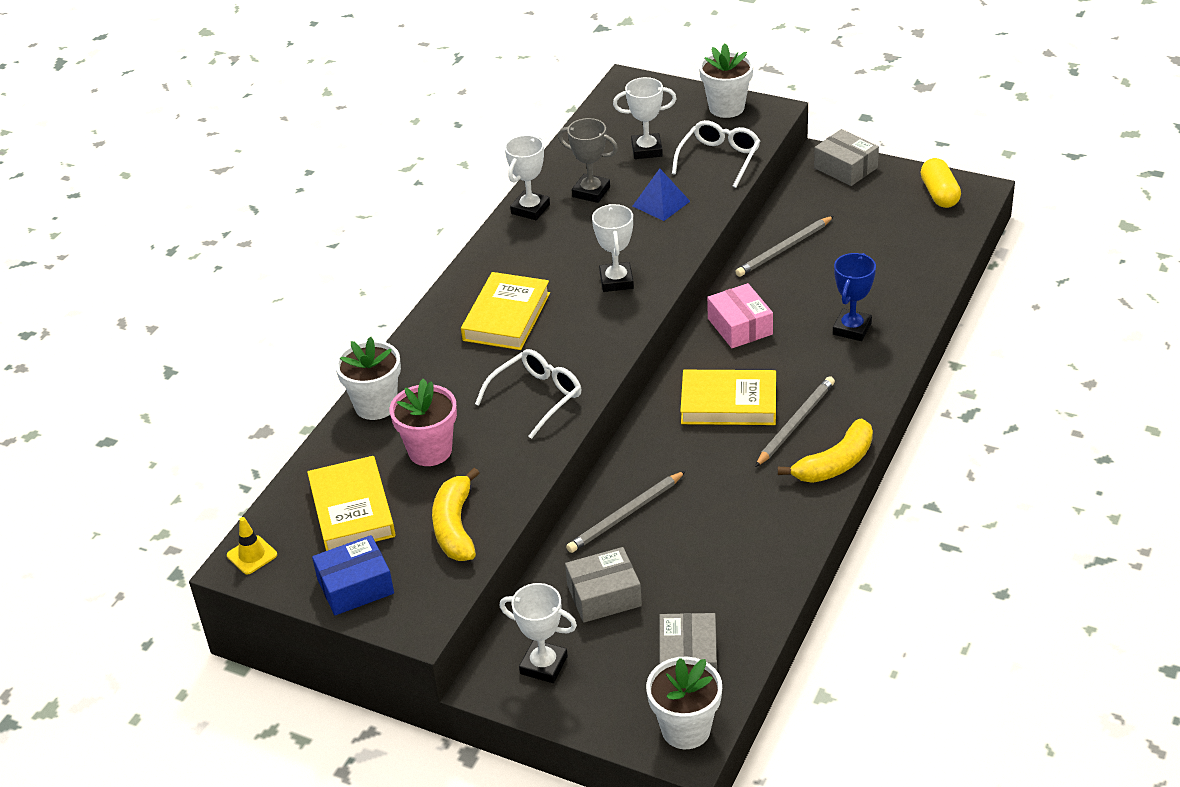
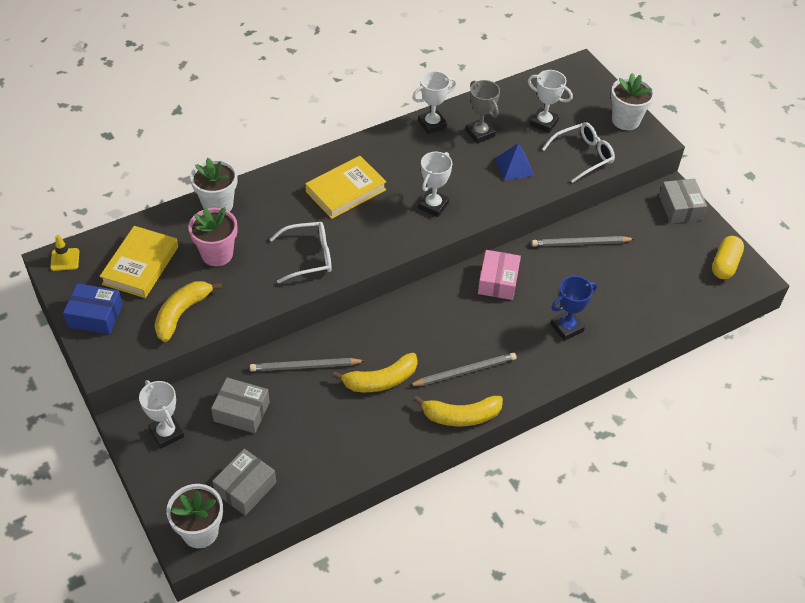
camera: 30 degrees right, 10 degrees up
(720, 480) = (381, 380): none -> yellow banana
(728, 403) = (438, 331): yellow book -> none

